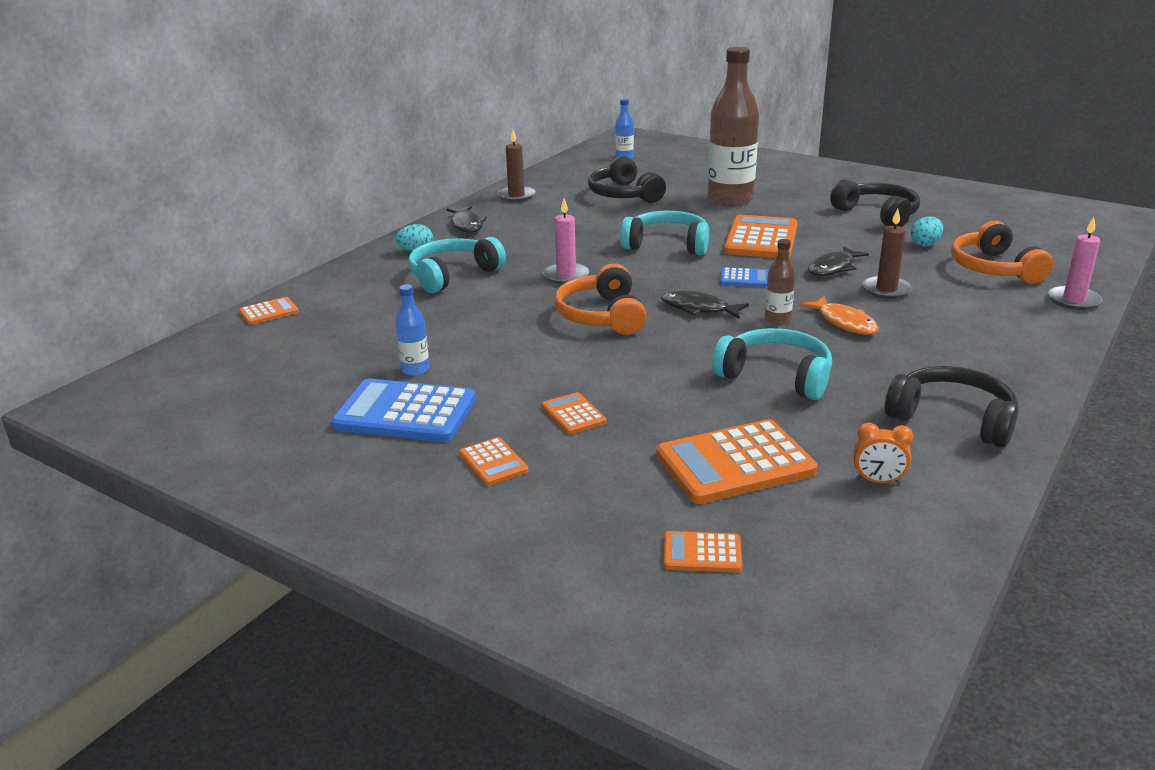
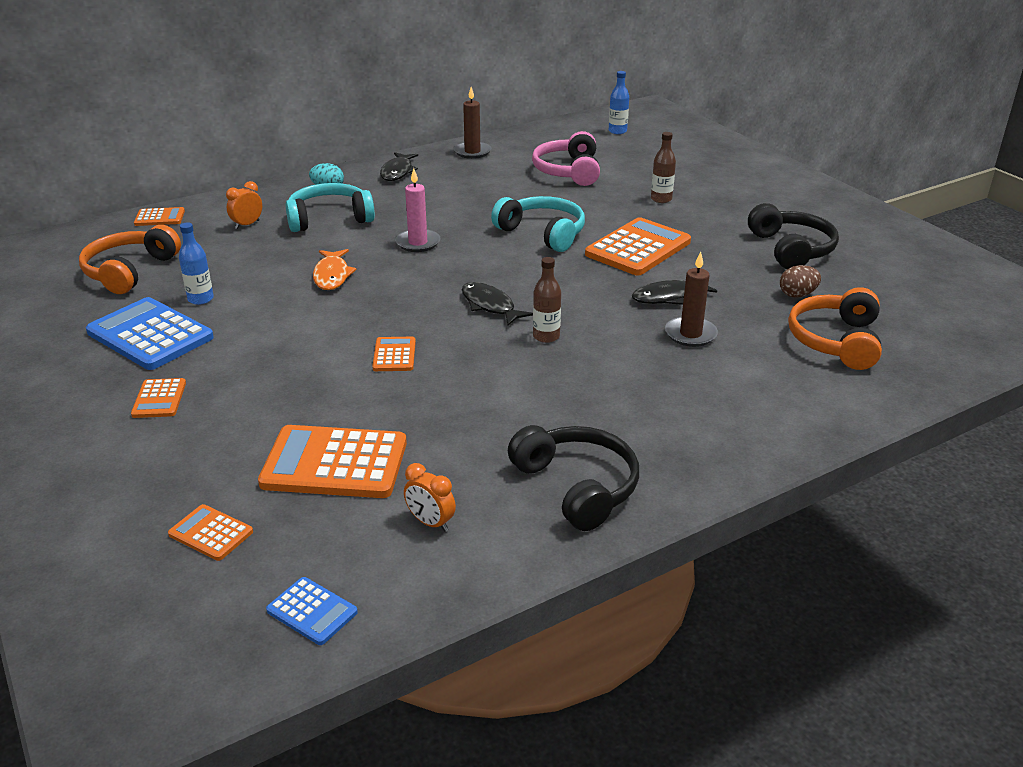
camera: 25 degrees right, 5 degrees up
(374, 297) = (247, 224): none -> orange clock
(573, 414) = (266, 376): orange calculator -> orange calculator (394, 355)
(602, 316) = (400, 290): orange headphones -> orange headphones (130, 271)
(624, 194) = (568, 171): black headphones -> pink headphones
(730, 200) = (661, 199): brown bottle -> brown bottle, size x0.44
(745, 278) = (570, 286): blue calculator -> blue calculator (312, 611)
(776, 376) = (472, 392): turquoise headphones -> none
(844, 322) = (604, 357): orange fish -> orange fish (332, 275)
(925, 244) = (797, 295): turquoise egg -> brown egg
(1073, 300) = (876, 400): pink candle -> none

